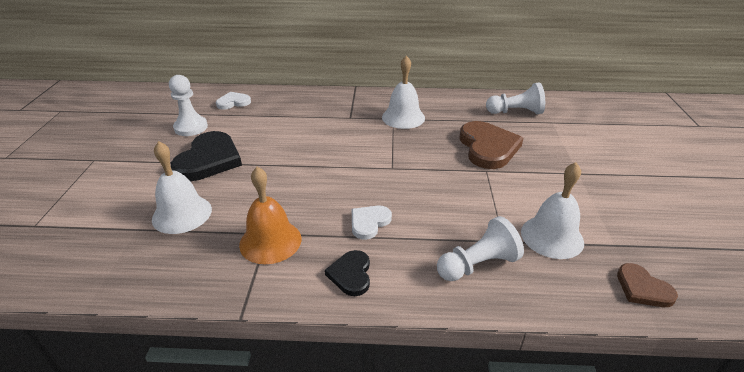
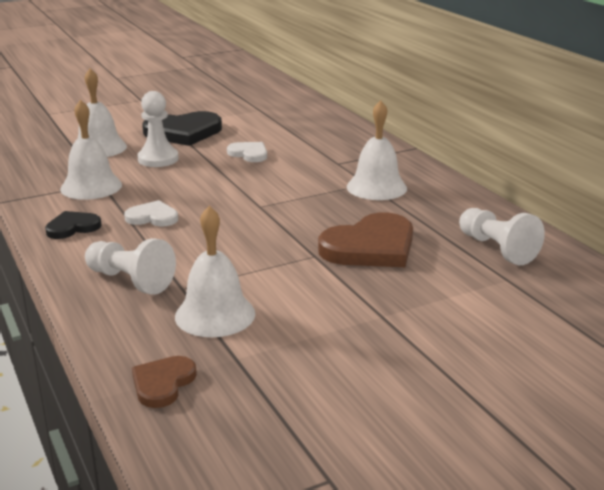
camera: 60 degrees right, 10 degrees down
(191, 127) = (226, 111): white pawn -> white pawn (158, 159)
(233, 102) = (293, 110): white heart -> white heart (249, 154)
(270, 241) = (91, 187): orange bell -> white bell

